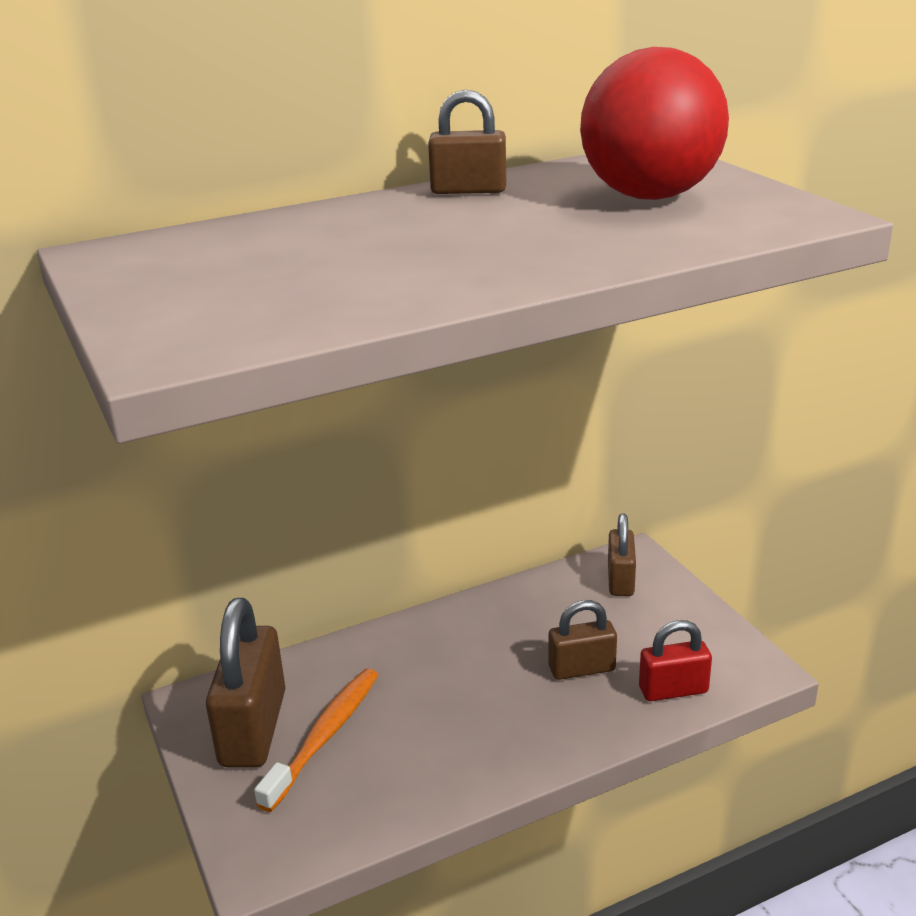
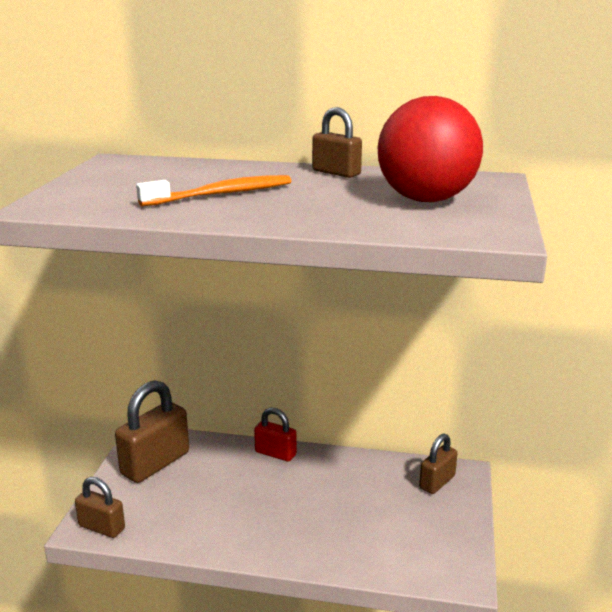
camera: 35 degrees right, 5 degrees down
(324, 736) = (181, 484): orange toothbrush -> orange toothbrush (221, 194)
(581, 668) = (352, 520): brown padlock -> brown padlock (102, 527)
(673, 690) = (392, 560): red padlock -> red padlock (275, 453)

